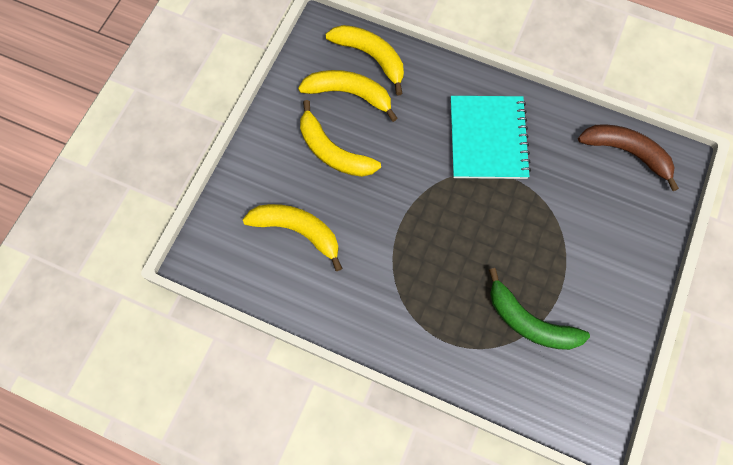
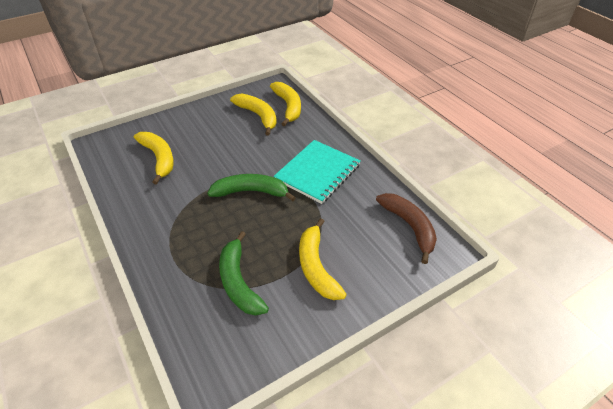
camera: 35 degrees right, 25 degrees down
(333, 152) = (220, 135): yellow banana -> yellow banana (316, 267)
(443, 209) = (251, 192): none -> green banana

